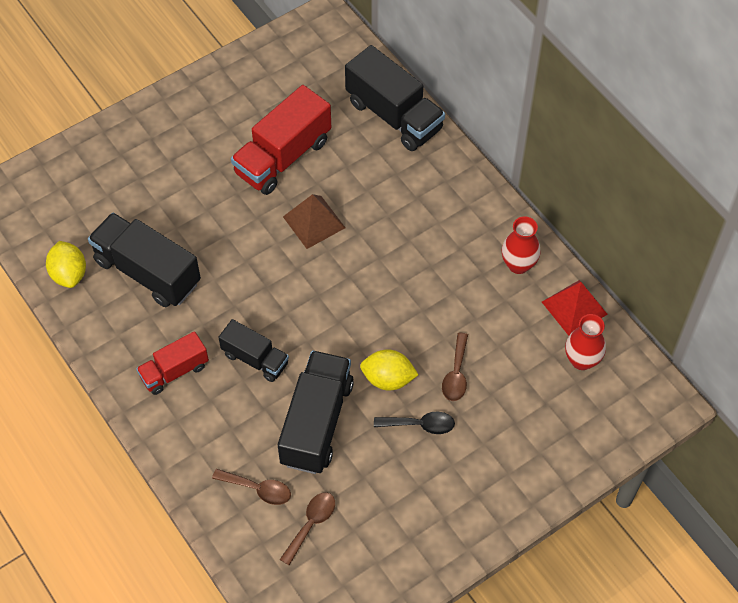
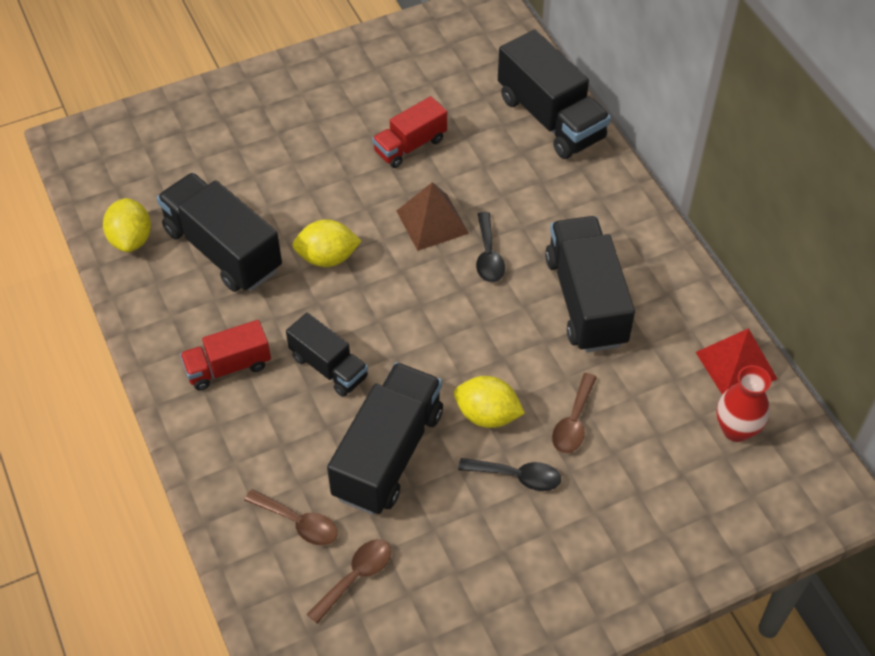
camera: 10 degrees right, 5 degrees down
(235, 266) = (327, 258): none -> yellow lemon
(283, 157) = (410, 145): red truck -> red truck, size x0.59
(365, 245) = (488, 256): none -> black spoon
(449, 271) = (586, 300): none -> black truck
(518, 264) = (673, 305): red vase -> none

